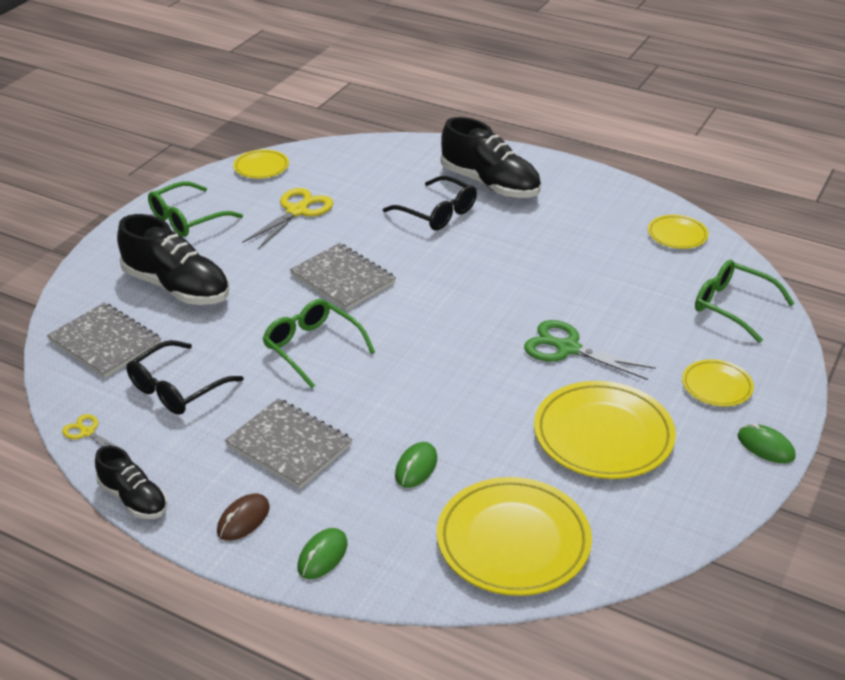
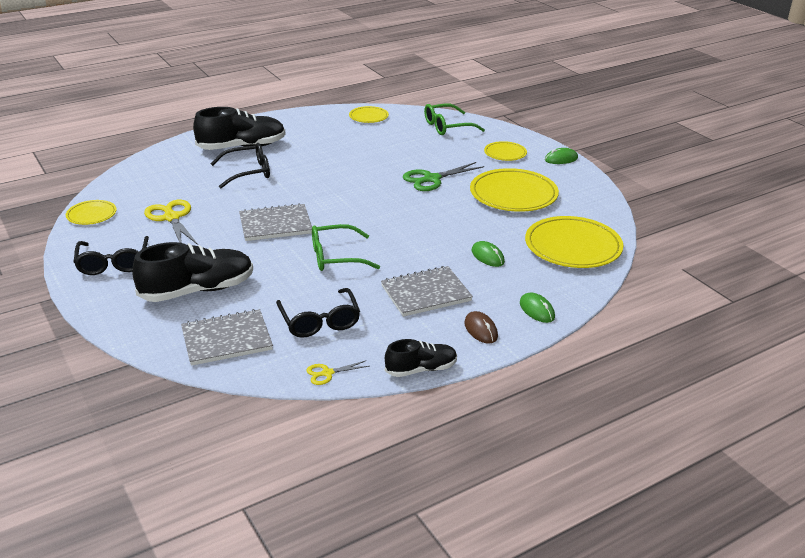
camera: 60 degrees left, 5 degrees down
(187, 219) = (113, 263): green glasses -> black glasses

